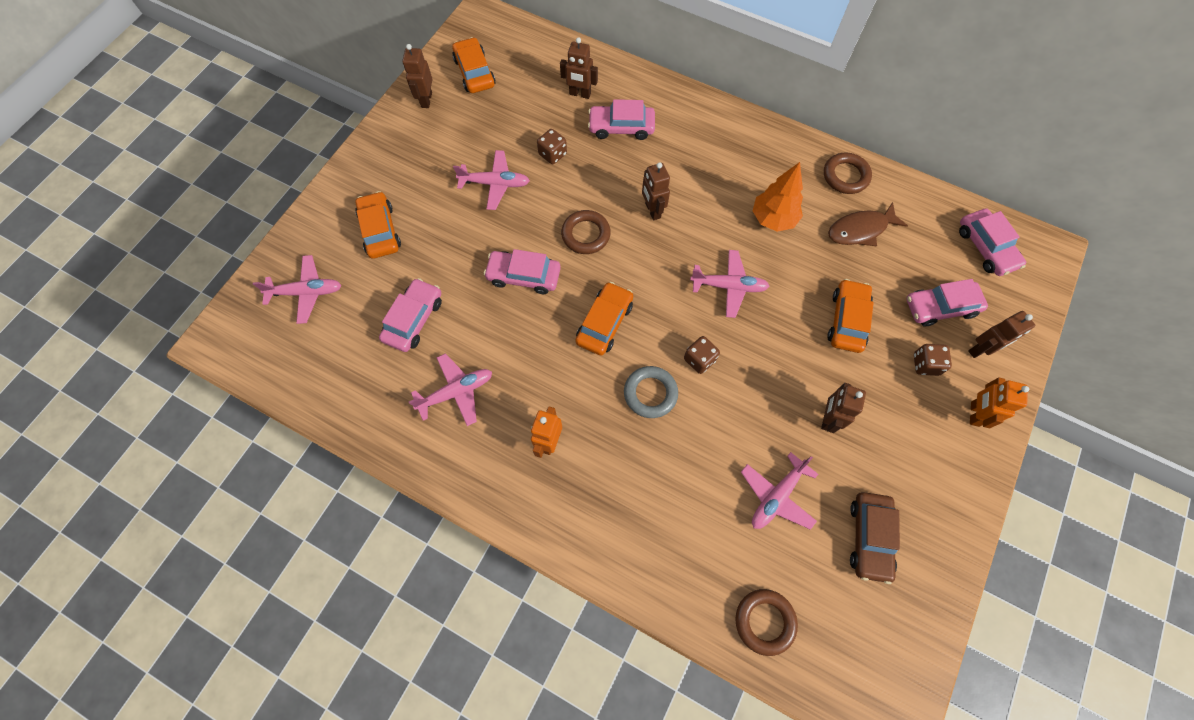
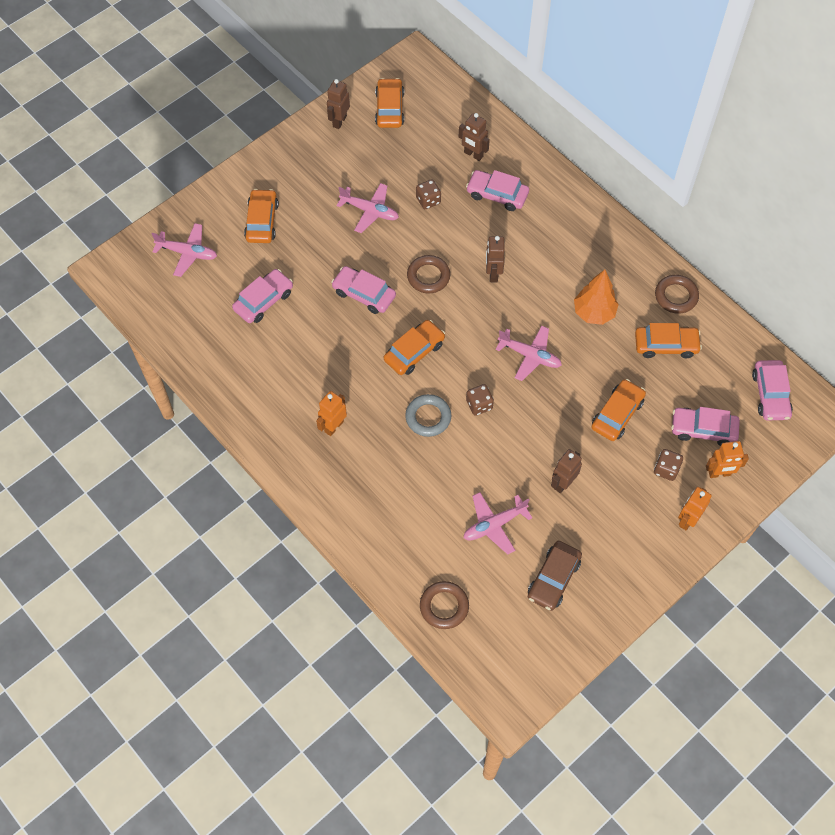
camera: 20 degrees right, 5 degrees down
(456, 392) = (276, 366): pink plane -> none
(860, 230) = (666, 345): brown fish -> orange car
(980, 349) = (719, 473): brown robot -> orange robot

